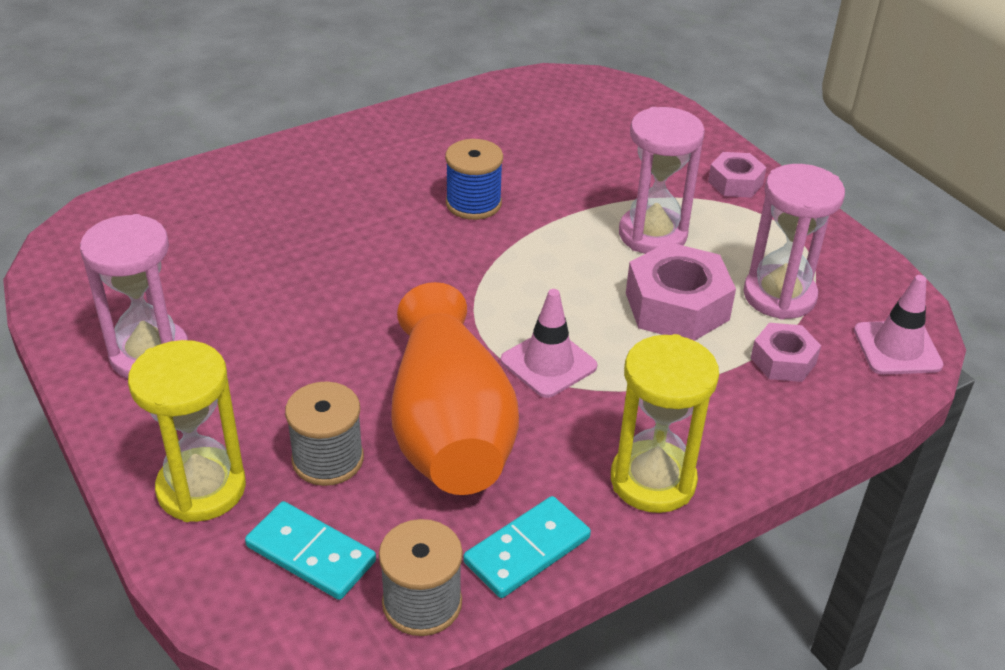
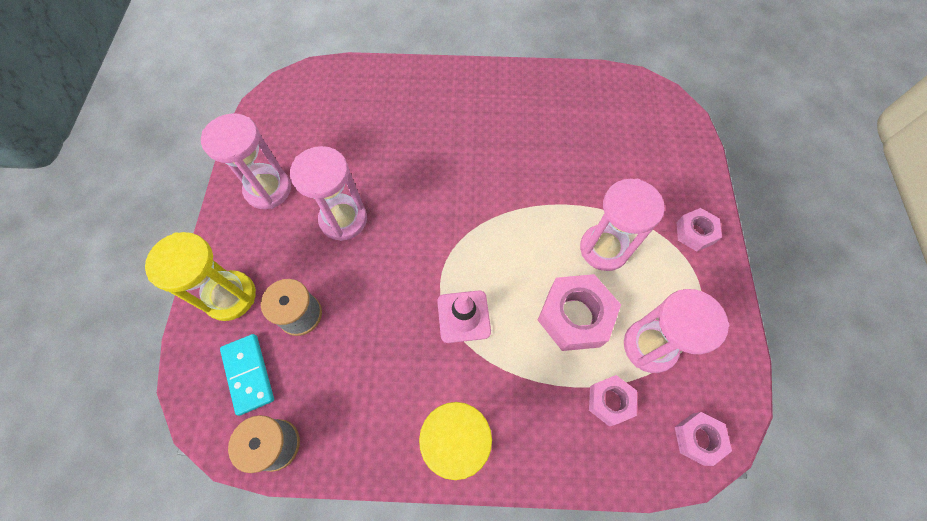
camera: 35 degrees right, 25 degrees up
(296, 340) = (343, 219): none -> pink hourglass
(449, 428) = (376, 331): orange vase -> none
(473, 203) = (511, 166): blue spool -> none
(527, 550) = (352, 446): turquoise domino -> none
(897, 348) = (698, 439): pink traffic cone -> pink nut

